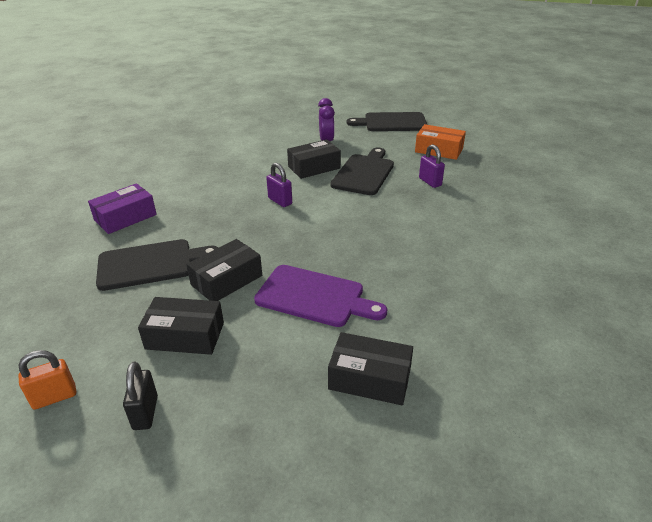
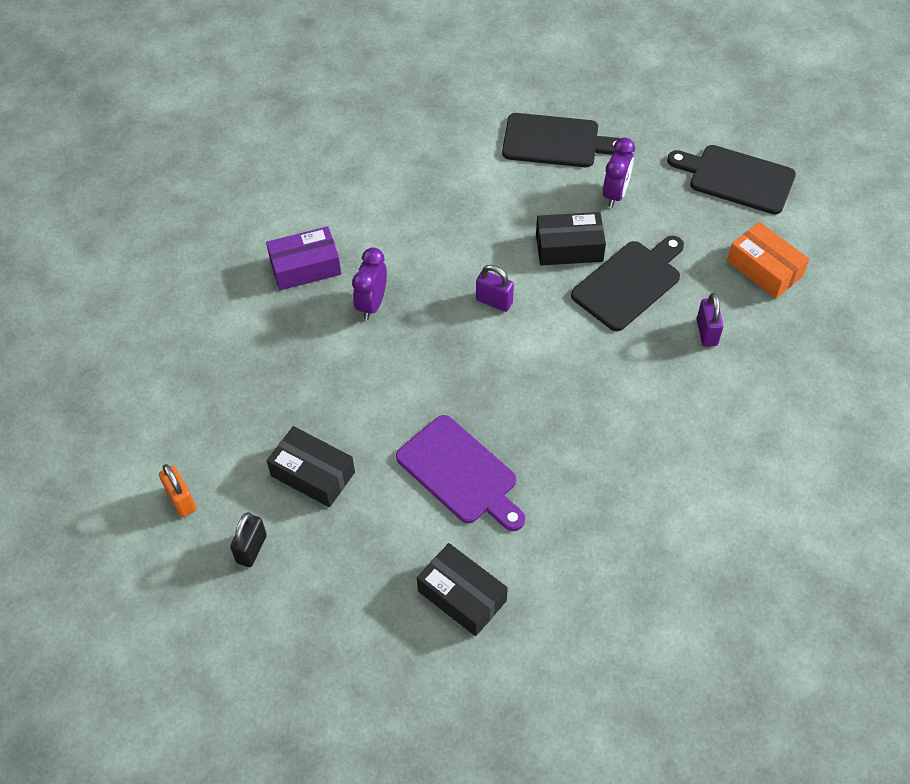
camera: 25 degrees right, 20 degrees up
(54, 397) = (181, 500): orange padlock -> orange padlock turned 60 degrees clockwise
(150, 264) = (310, 358): black cutting board -> black cutting board (556, 141)
(188, 223) = (372, 304): none -> purple clock
(227, 280) = (380, 413): black box -> none
(280, 201) = (494, 301): purple padlock -> purple padlock turned 45 degrees counterclockwise

